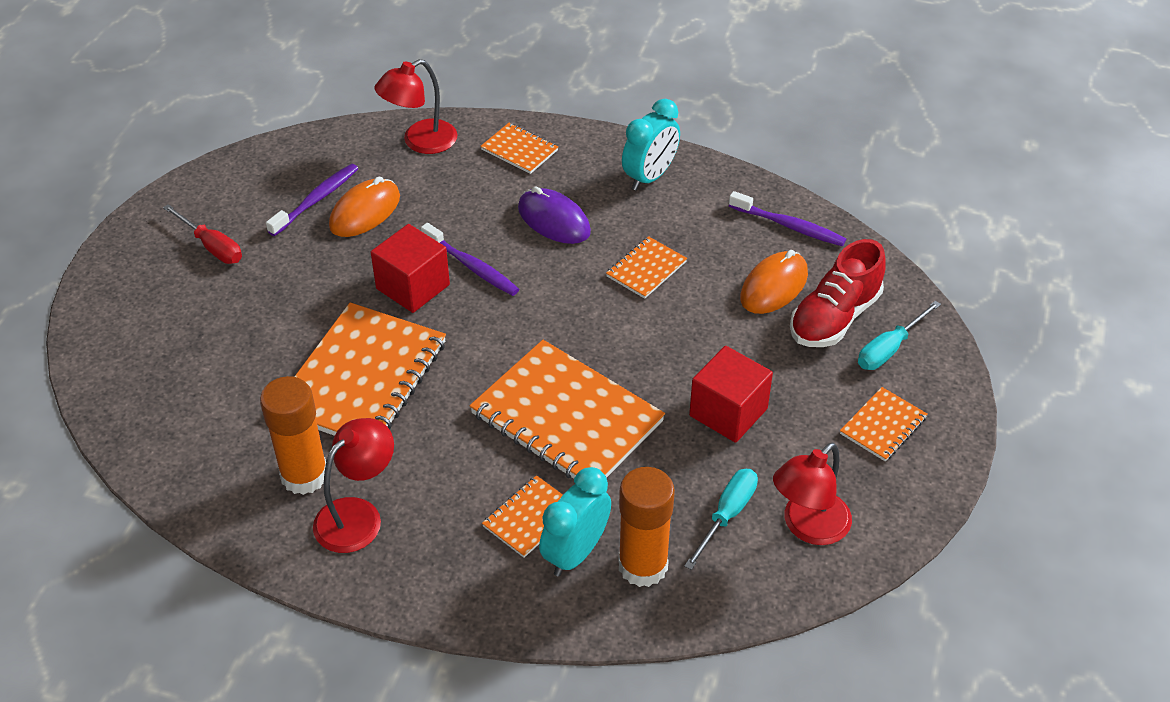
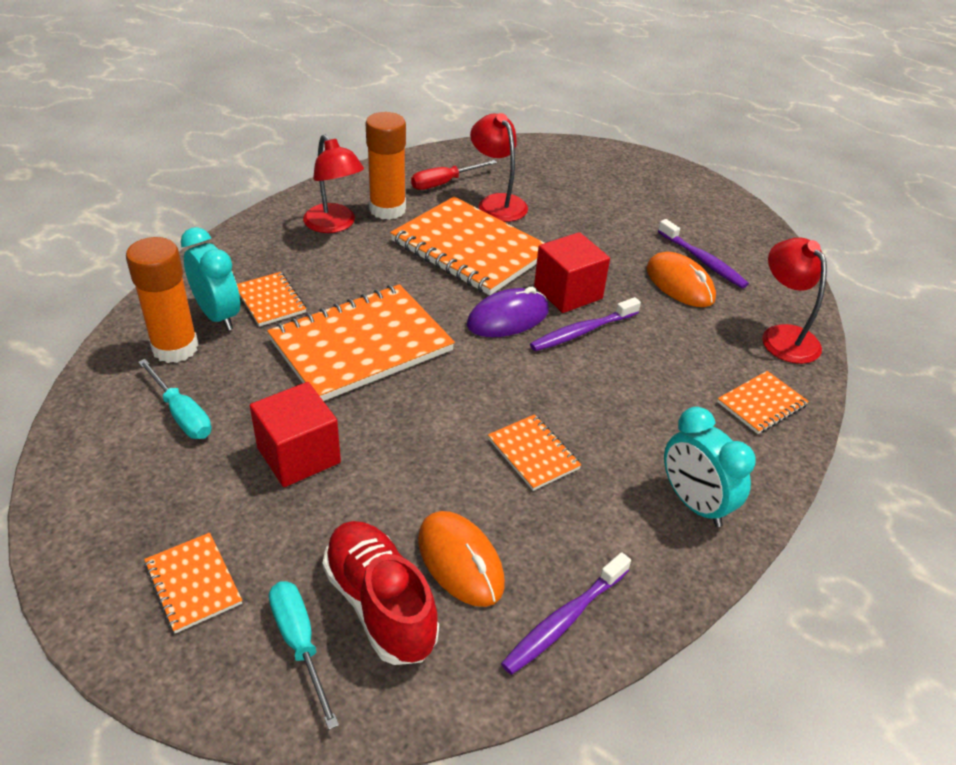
camera: 105 degrees right, 5 degrees down
(212, 246) = (654, 204): red screwdriver -> red screwdriver (444, 183)
(554, 220) = (635, 402): purple mouse -> purple mouse (508, 318)
(808, 527) = (123, 466): red lamp -> red lamp (497, 203)

